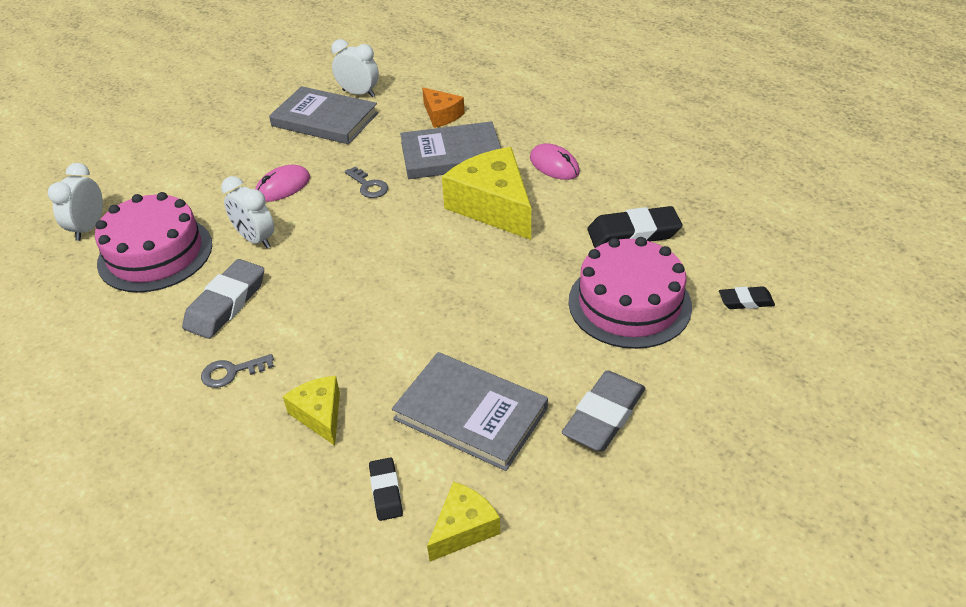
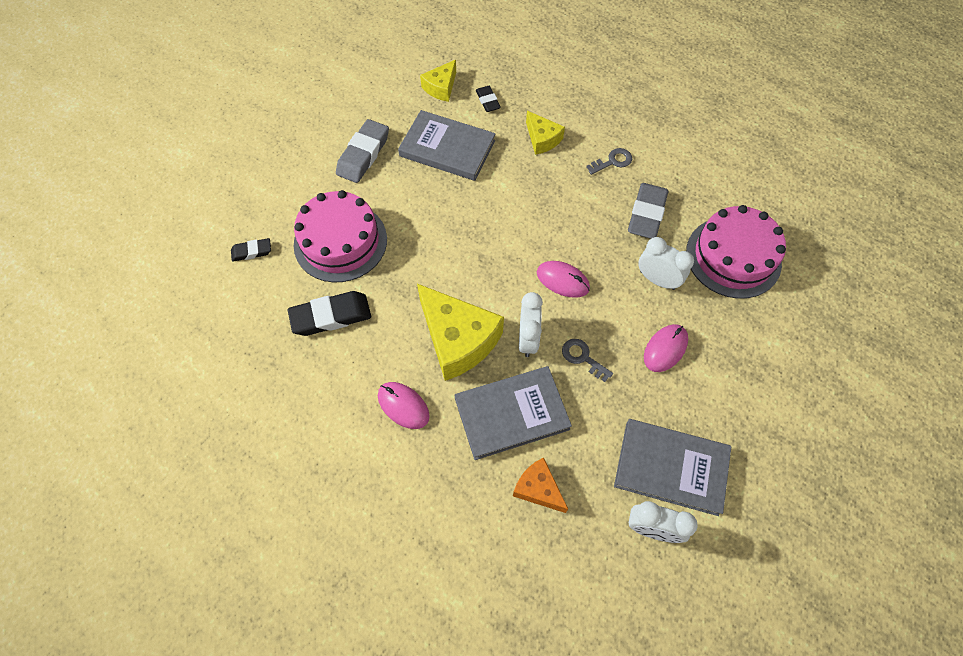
camera: 170 degrees right, 20 degrees up
(89, 228) = (811, 280): white clock -> white clock (528, 339)
(362, 246) = (562, 280): none -> pink mouse

